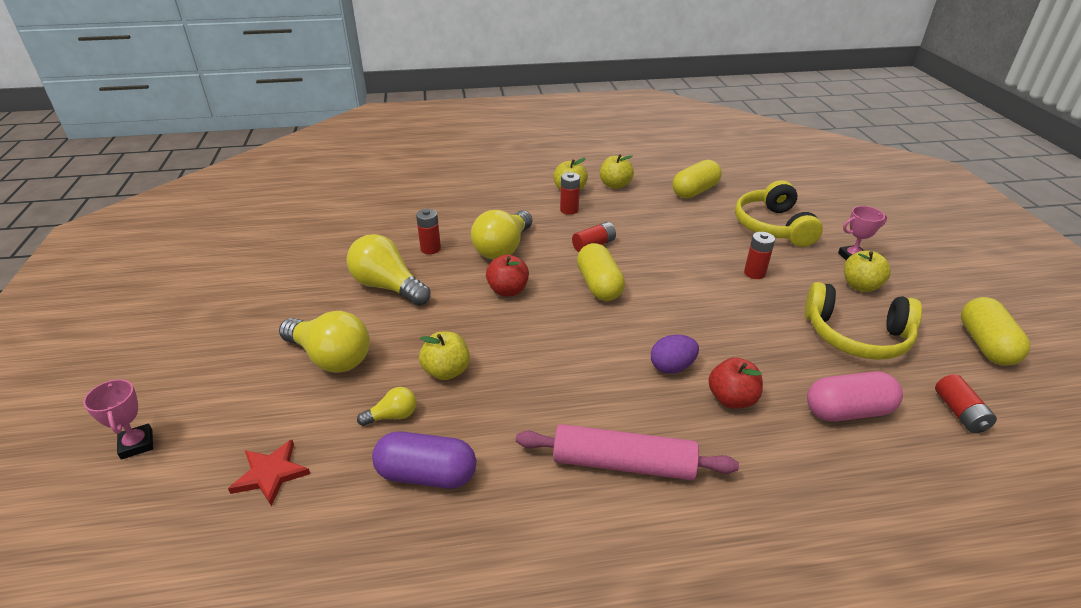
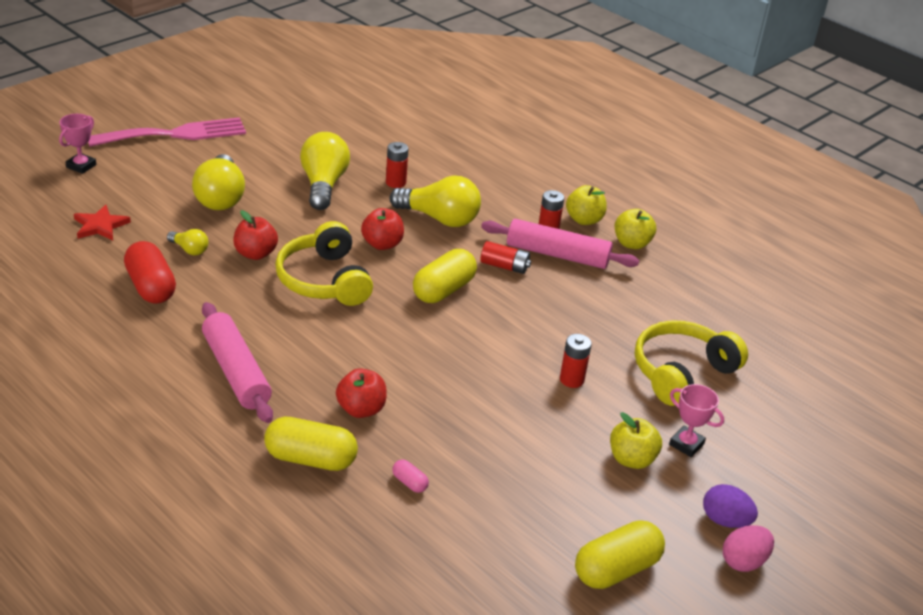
camera: 50 degrees right, 0 degrees up
(184, 345) = (175, 134): none -> pink fork
(426, 474) = (151, 287): purple capsule -> red capsule
(446, 371) = (255, 254): yellow apple -> red apple
(503, 248) = (440, 218): yellow light bulb -> yellow light bulb turned 150 degrees counterclockwise
(600, 218) = (557, 255): none -> pink rolling pin
(672, 367) = (371, 365): purple egg -> purple egg (725, 520)
(694, 191) = (689, 299): yellow capsule -> yellow capsule (311, 459)
(848, 411) = (409, 483): pink capsule -> pink capsule, size x0.46
(856, 336) = (533, 470): yellow headphones -> yellow headphones (324, 280)
(959, 413) = (476, 558): red battery -> none
(986, 287) = (743, 561): none -> pink egg

